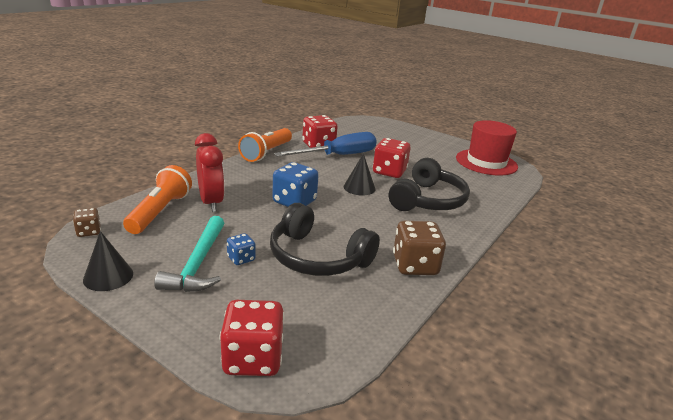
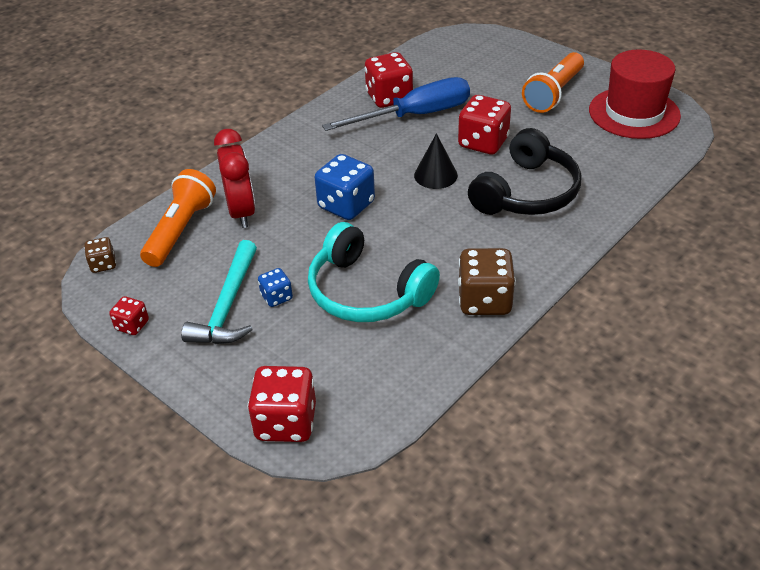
camera: 10 degrees right, 15 degrees up
(108, 276) = (132, 325): black cone -> red dice
(266, 153) = (315, 117): orange flashlight -> orange flashlight (553, 93)
(317, 257) = (366, 292): black headphones -> turquoise headphones

